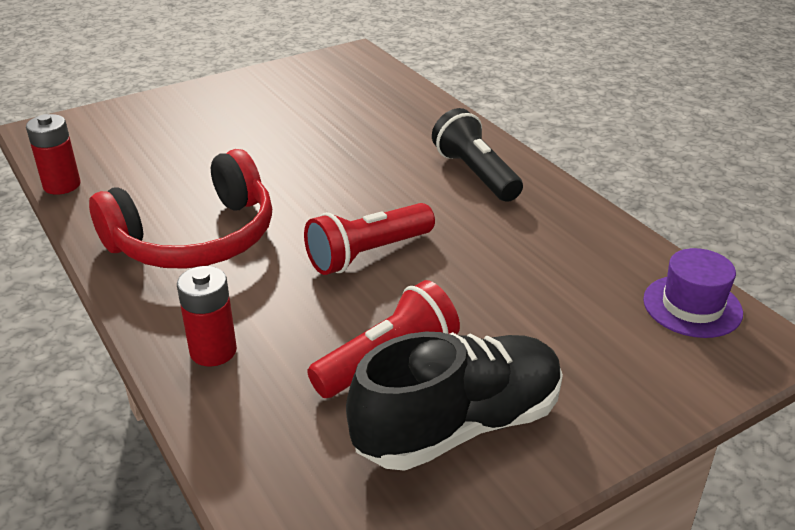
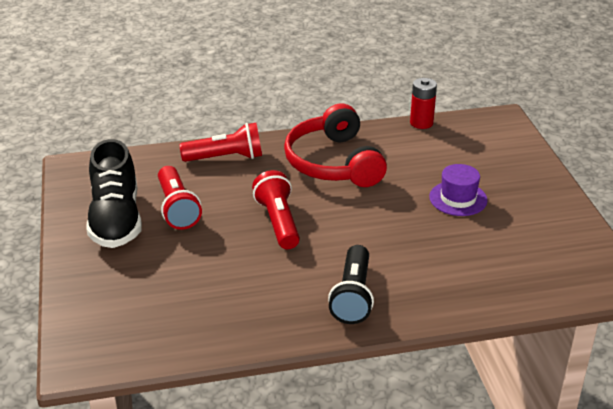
camera: 110 degrees right, 0 degrees up
(213, 351) = (226, 158): red battery -> red flashlight
(475, 174) = (353, 296): black flashlight -> black flashlight turned 105 degrees clockwise
(692, 306) = (133, 344): purple hat -> purple hat (458, 198)

